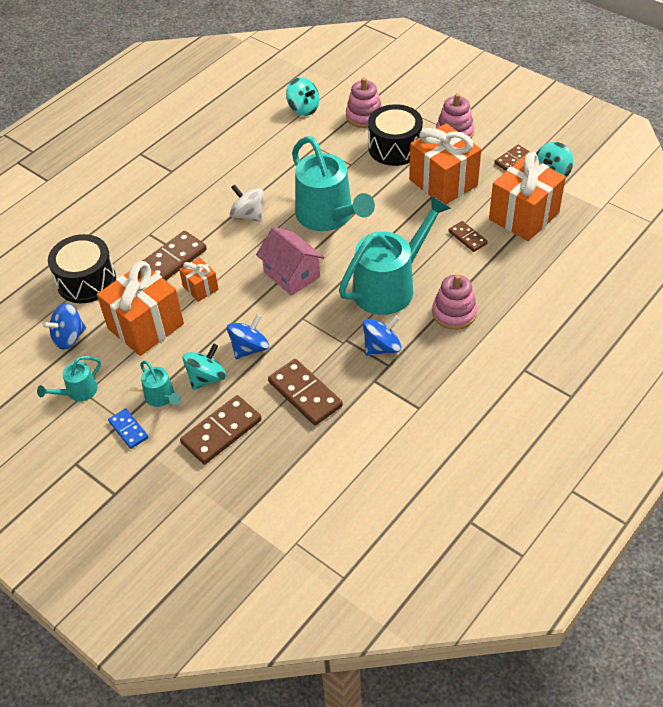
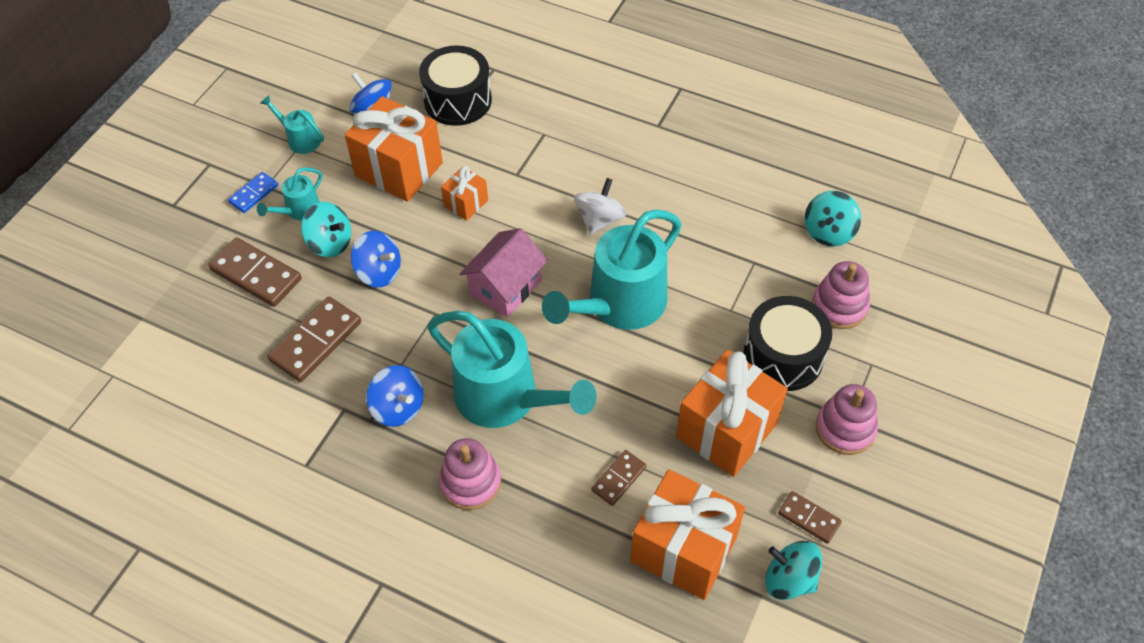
camera: 75 degrees right, 5 degrees up
(172, 260) = (505, 166): brown domino -> none

